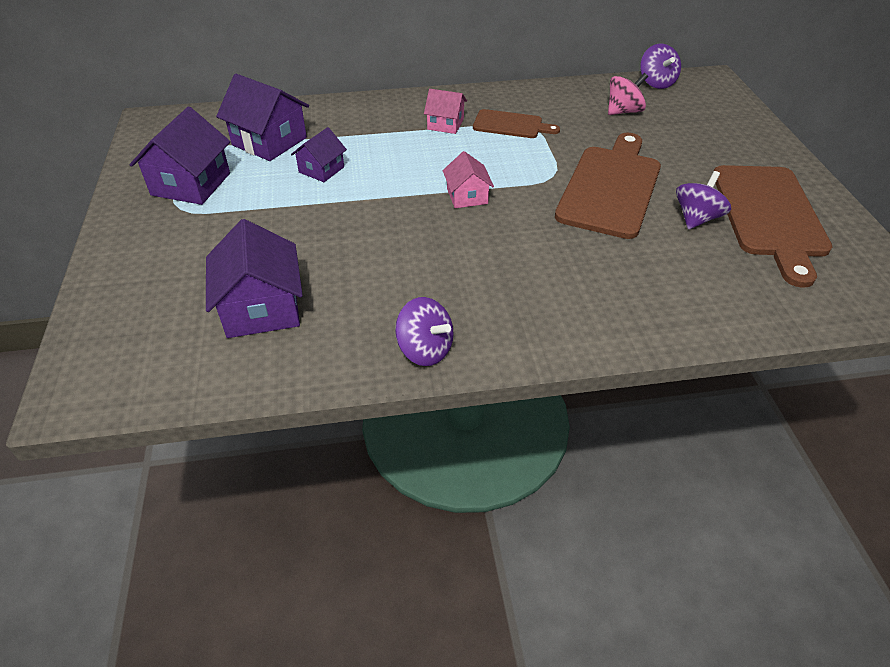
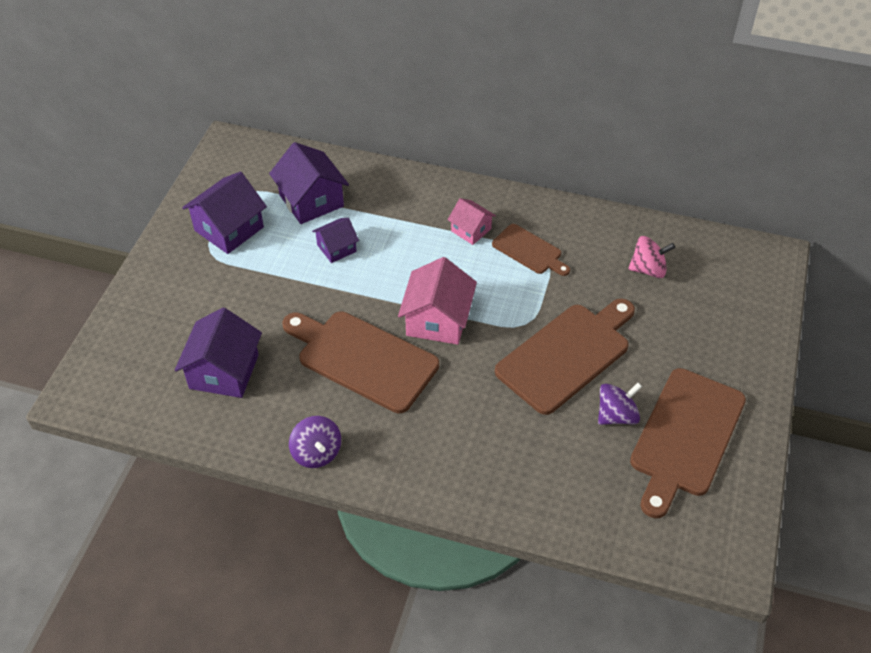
camera: 25 degrees right, 5 degrees up
(414, 249) = (362, 359): none -> brown cutting board
(467, 196) = (437, 320): pink house -> pink house, size x1.71
(656, 83) = (711, 242): purple spinning top -> none

